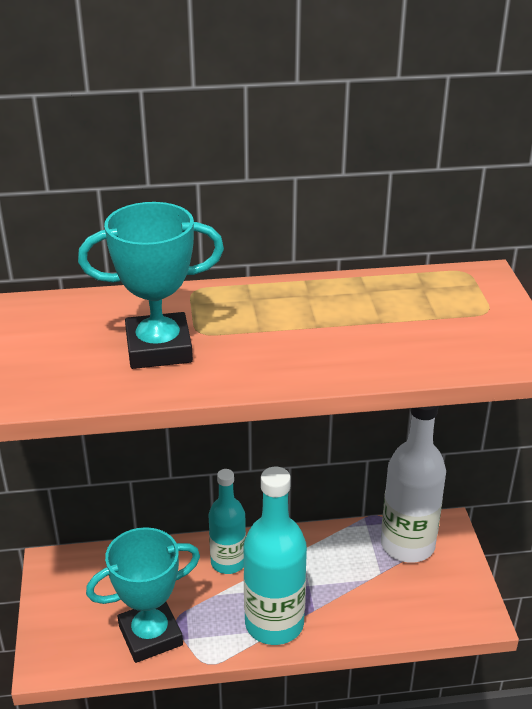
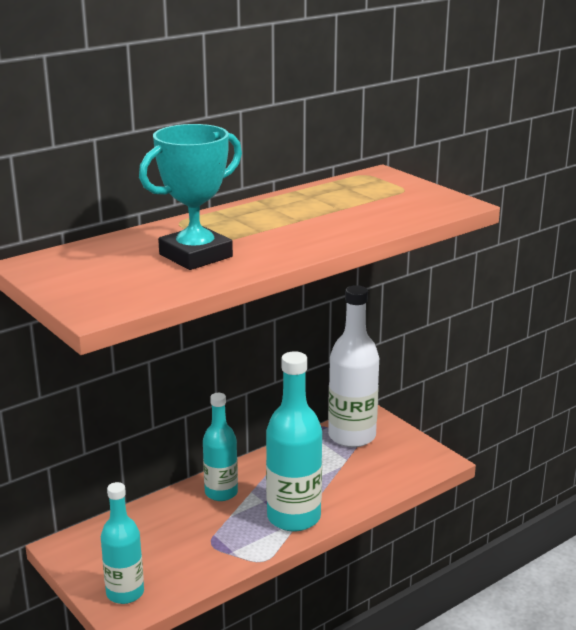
camera: 30 degrees left, 10 degrees down
(63, 642) = (125, 593): none -> turquoise bottle
(150, 635) = (199, 561): turquoise trophy -> none

